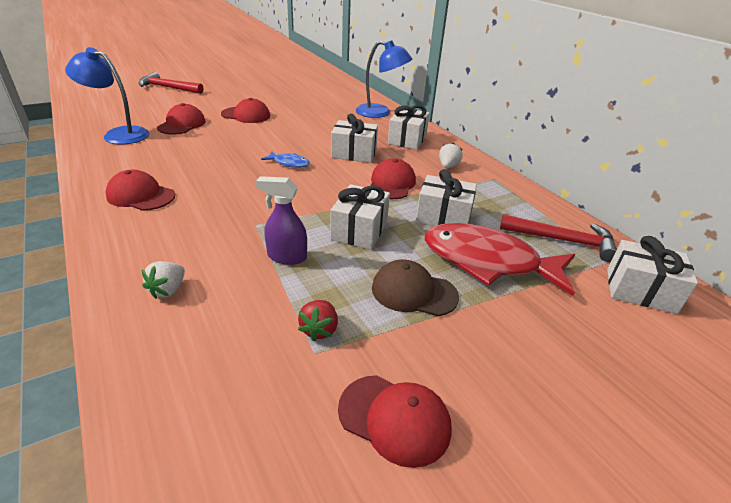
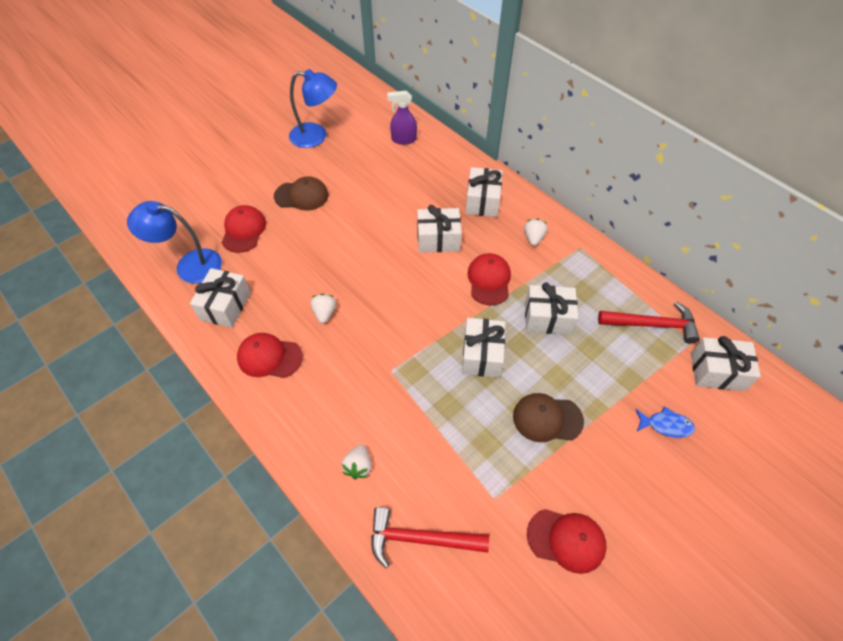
camera: 10 degrees left, 20 degrees up
(128, 160) = (225, 306): none -> white gift
(168, 88) = (188, 160): red hammer -> red hammer (420, 538)
(216, 178) = (324, 313): none -> white strawberry
(246, 115) = (301, 196): red cap -> brown cap
(286, 257) = (434, 404): purple spray bottle -> purple spray bottle (403, 139)
(289, 163) = (382, 272): blue fish -> blue fish (666, 425)
(319, 330) = (490, 476): red strawberry -> none
(380, 113) = (440, 155): blue lamp -> blue lamp (316, 136)
(488, 261) = (596, 368): red fish -> none

